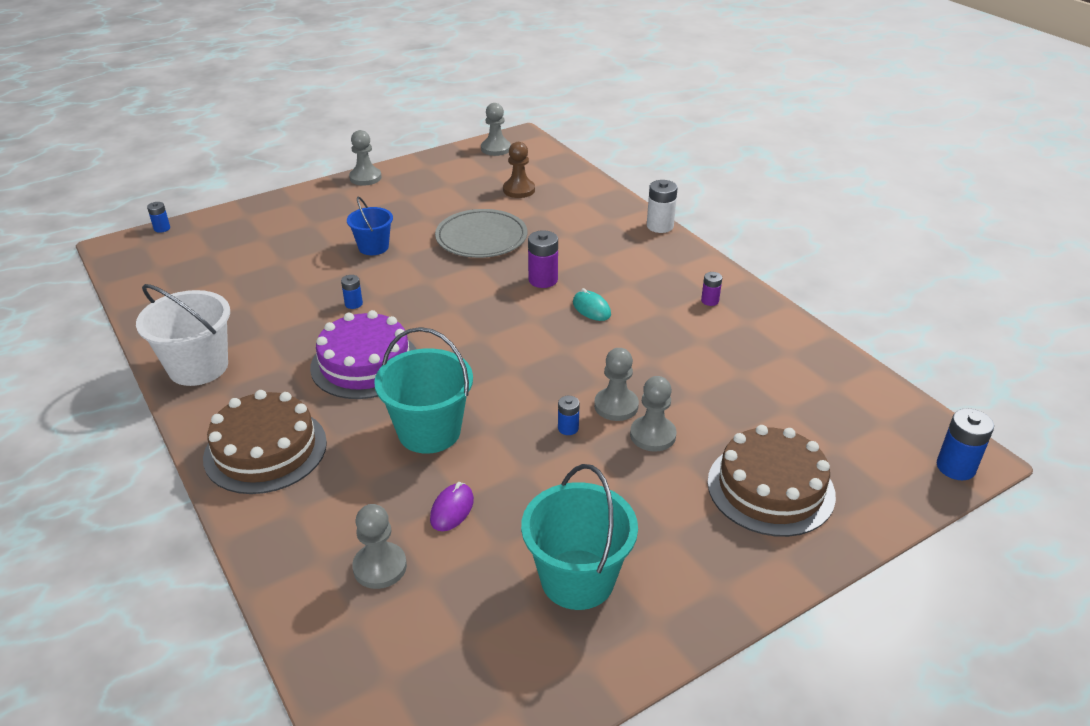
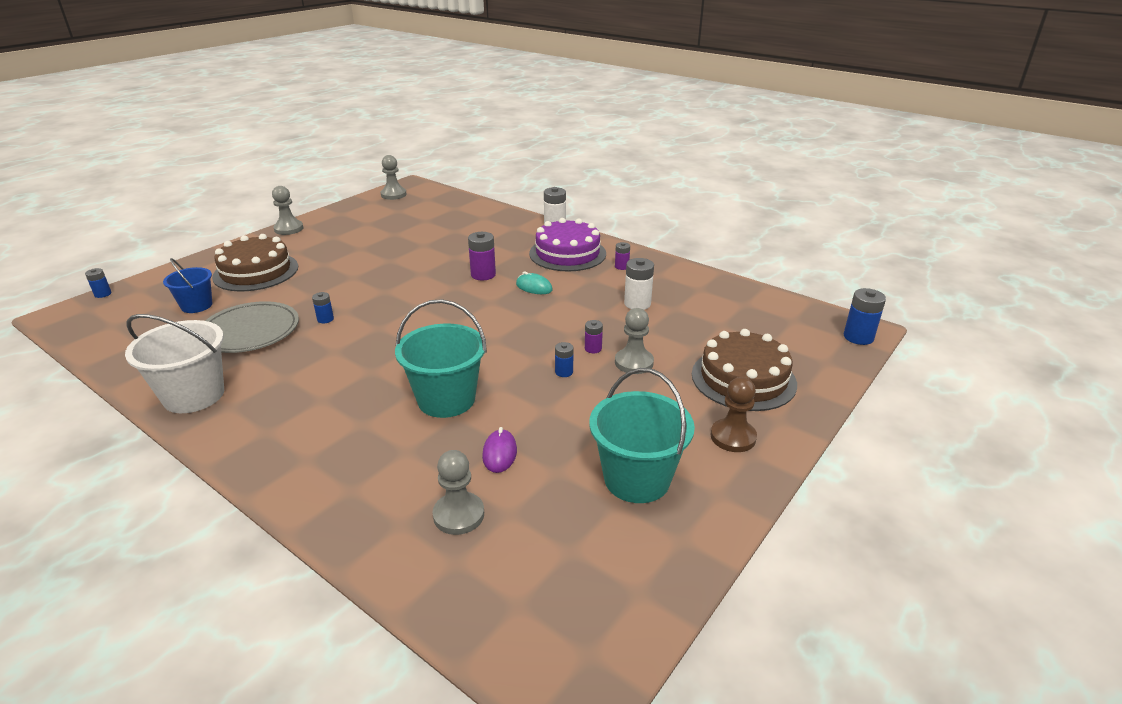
camera: 20 degrees left, 5 degrees down
(265, 450) = (297, 447): brown cake -> brown cake (256, 272)
(365, 363) = (359, 361): purple cake -> purple cake (567, 253)
(373, 247) = (322, 276): blue bucket -> blue bucket (196, 305)
(481, 238) = (415, 255): grey plate -> grey plate (250, 331)
(519, 190) = (428, 219): brown pawn -> brown pawn (733, 437)
(616, 406) = (593, 348): grey pawn -> purple battery
(700, 357) = (637, 304): none -> white battery

